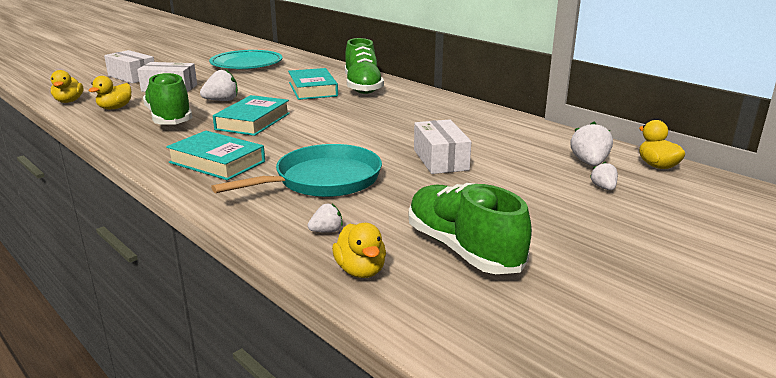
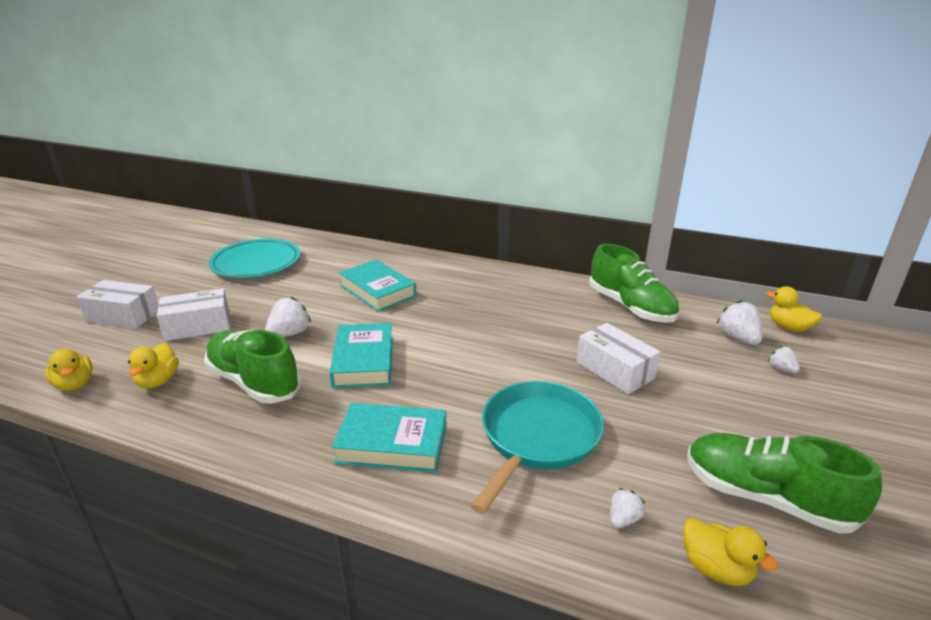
camera: 25 degrees left, 5 degrees up
(362, 87) = (428, 275): green shoe -> green shoe (631, 307)

